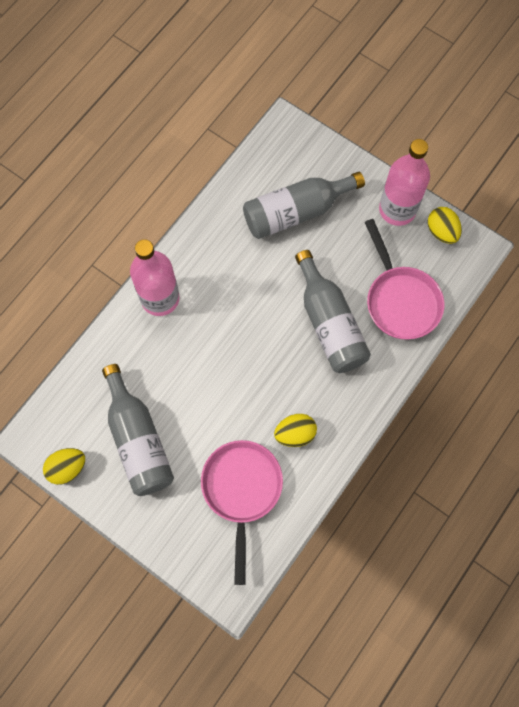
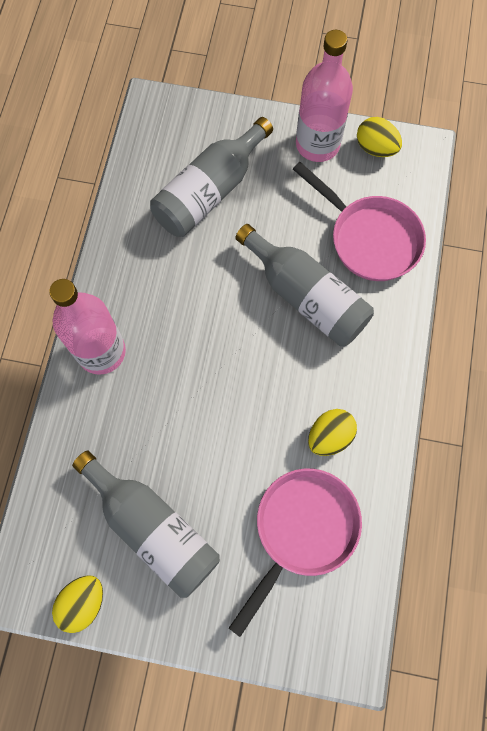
camera: 25 degrees left, 0 degrees up
(242, 490) = (302, 530): pink pan -> pink pan turned 60 degrees clockwise

